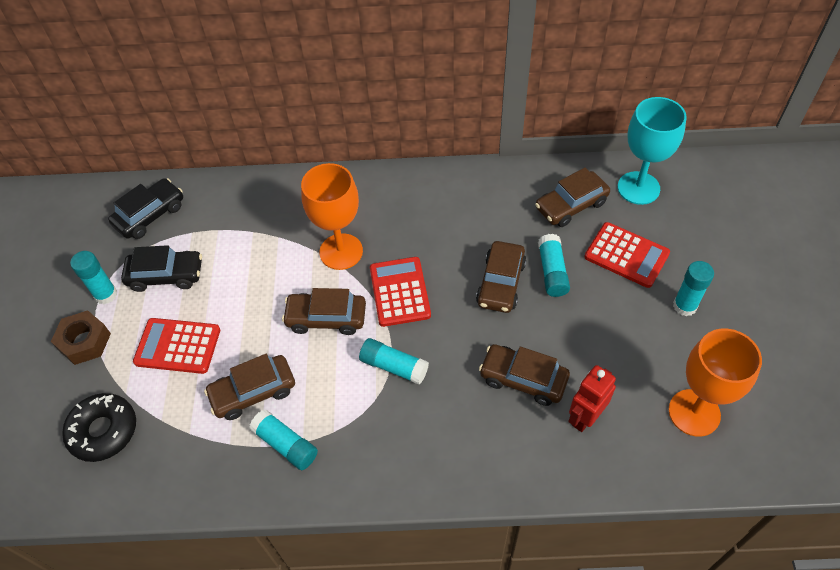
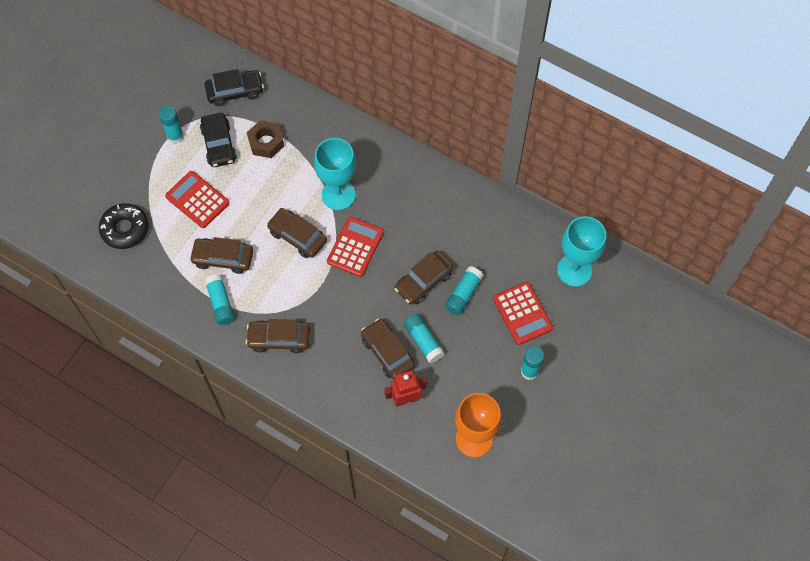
camera: 30 degrees right, 10 degrees up
(85, 342) = (145, 162): brown nut -> brown nut (266, 142)
(166, 275) = (219, 144): black car -> black car turned 45 degrees clockwise
(341, 251) = (338, 195): orange goblet -> turquoise goblet
(394, 366) = (316, 294): turquoise glue stick -> turquoise glue stick (423, 341)
(571, 205) = (516, 254): brown car -> brown car (279, 339)

